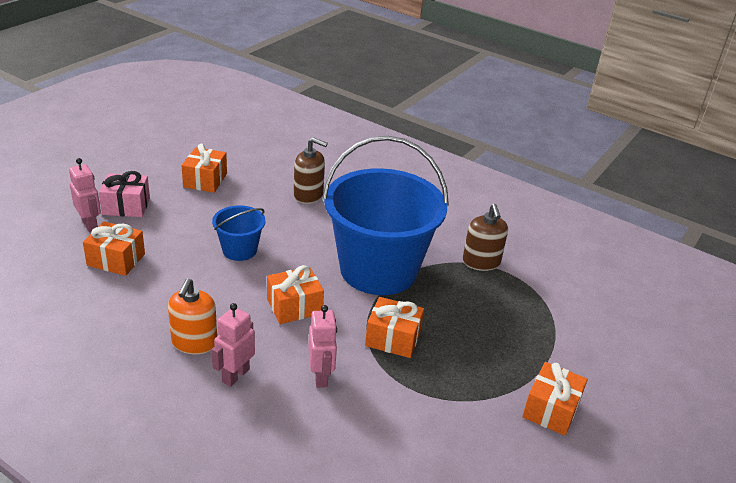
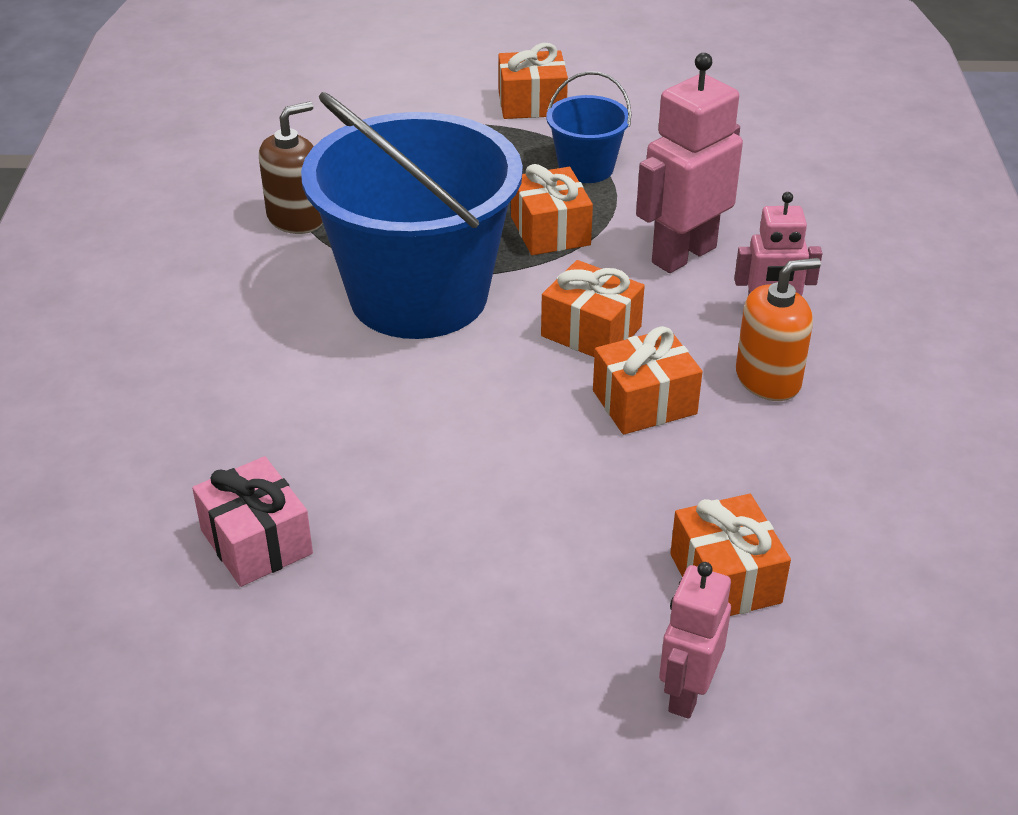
camera: 120 degrees left, 5 degrees up
(126, 206) = (575, 687): pink gift -> pink gift (256, 542)
(205, 180) = (362, 634): orange gift -> orange gift (644, 402)
(239, 250) = (531, 452): blue bucket -> blue bucket (586, 168)
(308, 195) = (276, 461): brown soap dispenser -> none
(321, 376) = (683, 255): pink robot -> pink robot, size x1.61

